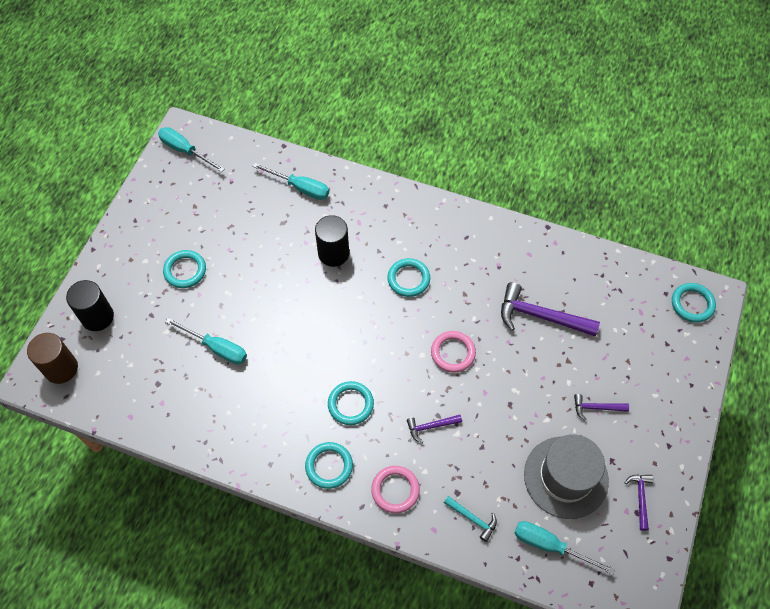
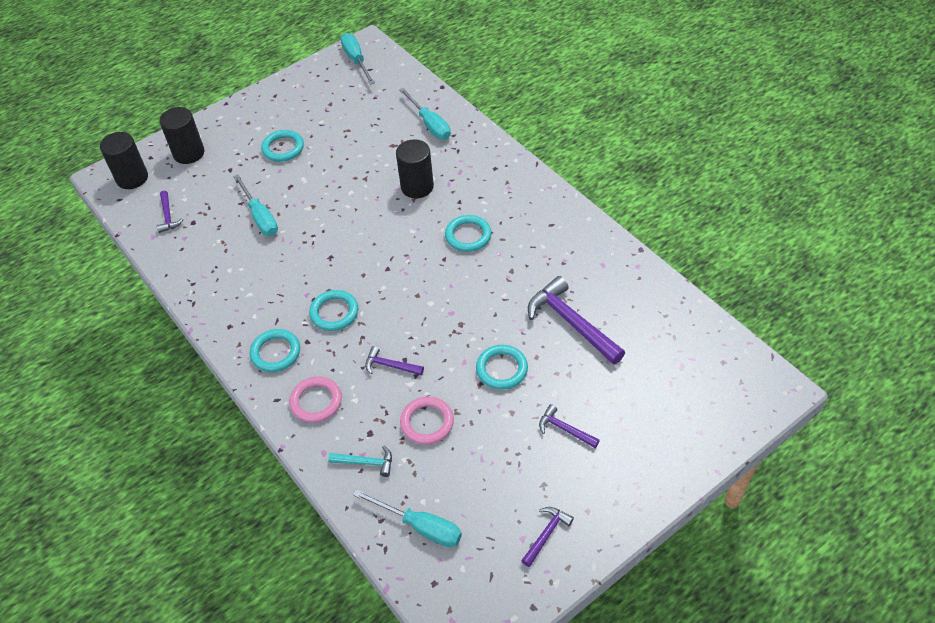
camera: 35 degrees right, 10 degrees down
(61, 368) = (132, 178): brown cylinder -> black cylinder
(129, 389) = (168, 216): none -> purple hammer
(453, 353) = (460, 314): pink ring -> pink ring (427, 422)
(472, 519) = (366, 462): turquoise hammer -> turquoise hammer turned 60 degrees counterclockwise
(550, 545) = (420, 526): turquoise screwdriver -> turquoise screwdriver turned 150 degrees clockwise
(565, 477) = (484, 474): grey hat -> none
(692, 304) = (746, 385): turquoise ring -> turquoise ring (501, 369)

